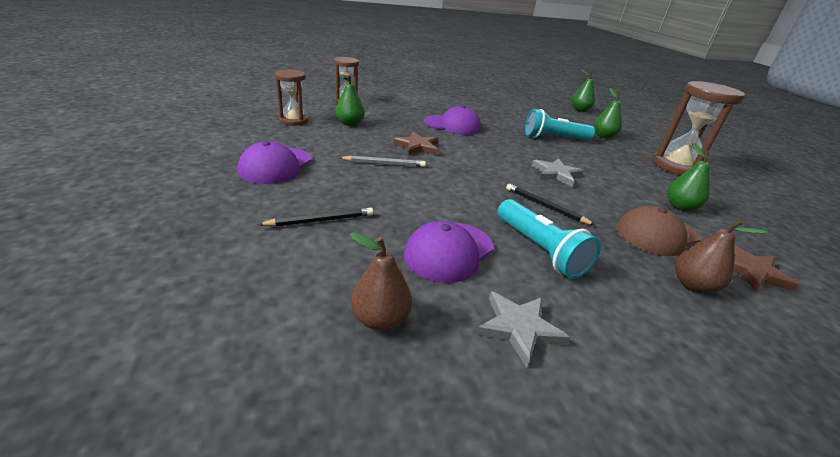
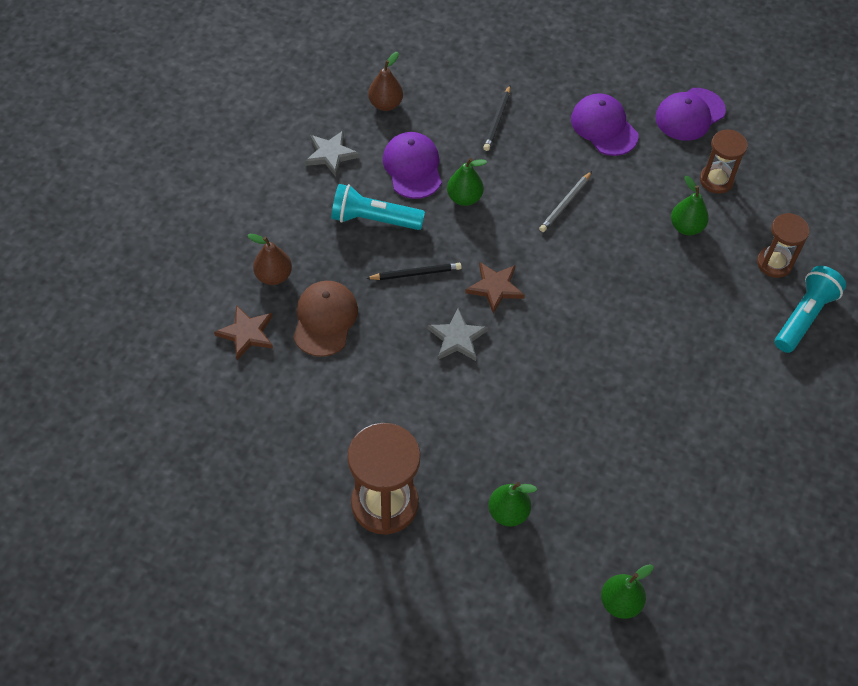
camera: 130 degrees right, 25 degrees up
(417, 146) = (590, 255): brown star -> brown star (495, 288)
(452, 125) = (636, 335): purple cap -> purple cap (689, 114)
(554, 138) = (537, 429): turquoise flashlight -> turquoise flashlight (804, 316)
(680, 207) = (332, 392): green pear -> green pear (464, 198)

